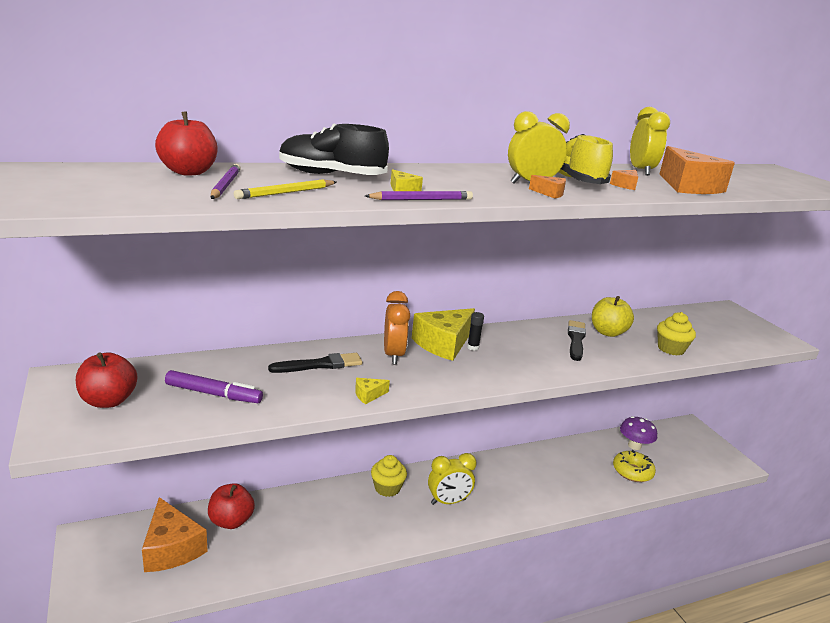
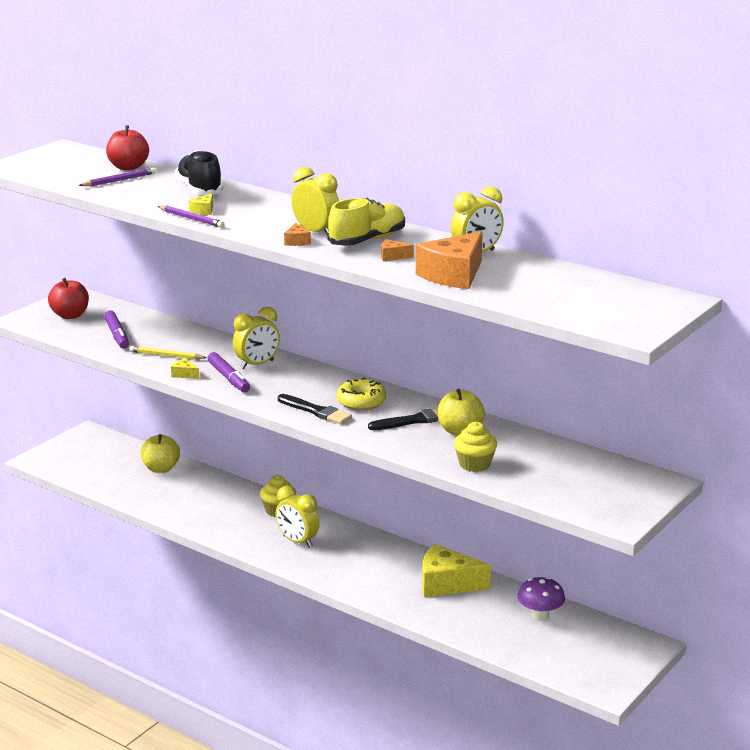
camera: 60 degrees right, 0 degrees up
(171, 548) = (111, 461): orange cheese -> none
(231, 521) = (161, 468): red apple -> yellow apple
(285, 192) = (133, 193): yellow pencil -> yellow pencil (166, 355)
(320, 365) = (202, 348): black brush -> black brush (316, 411)
(393, 355) = (257, 365): orange clock -> yellow clock
(406, 378) = (228, 378): none -> purple marker
(443, 344) = (308, 375): yellow cheese -> yellow cheese (446, 584)
(473, 347) = (321, 386): black glue stick -> none
(632, 472) = (484, 623): yellow donut -> yellow donut (361, 402)

